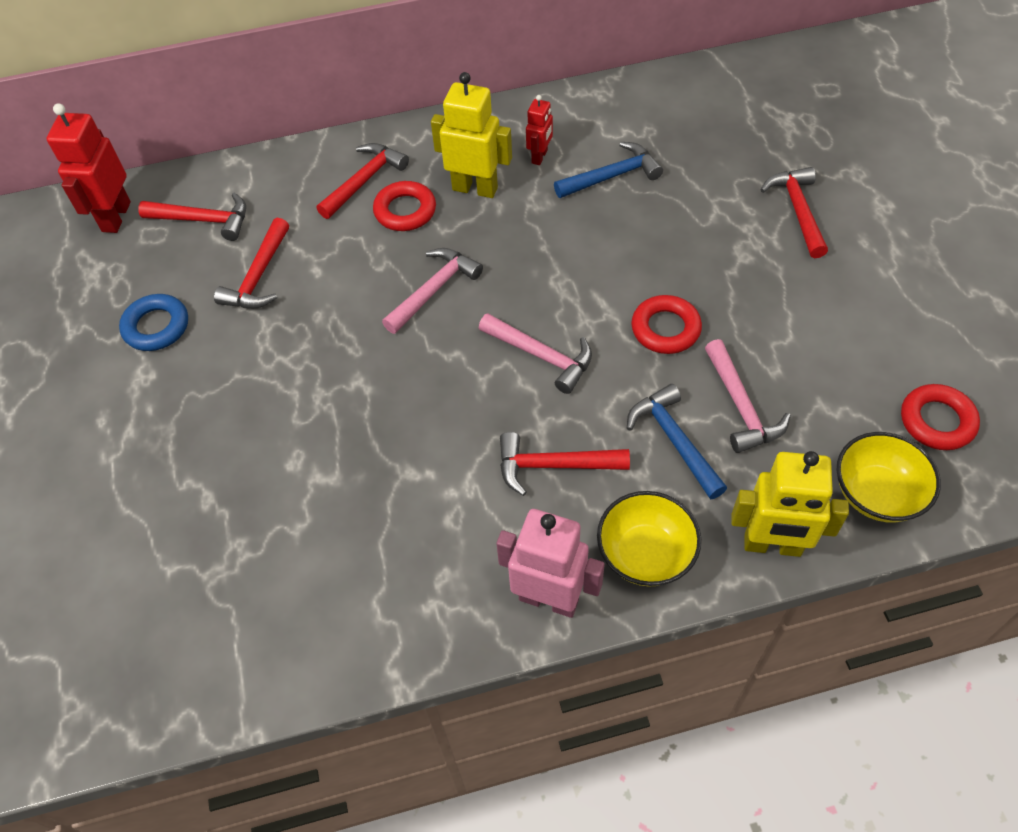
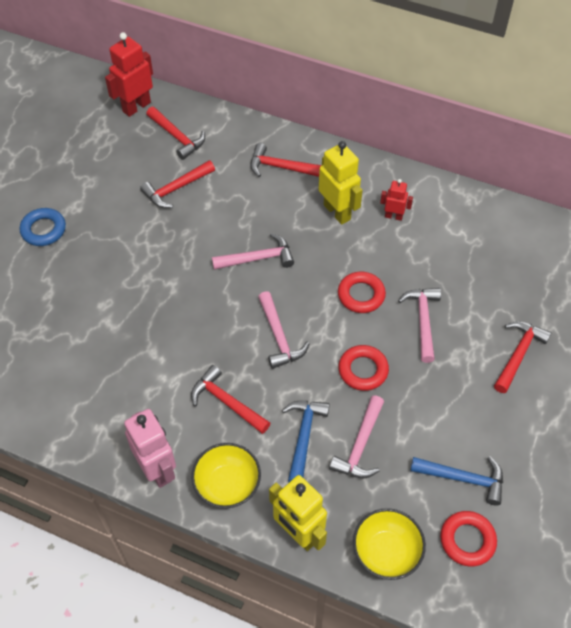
camera: 35 degrees right, 0 degrees up
(156, 327) = (103, 184): blue ring -> blue ring (43, 230)
(364, 180) = (281, 167): red hammer -> red hammer turned 150 degrees counterclockwise
(405, 211) = (286, 200): red ring -> red ring (361, 295)
(540, 157) = (393, 216): red robot -> red robot turned 135 degrees counterclockwise
(612, 176) = (425, 256): blue hammer -> blue hammer (463, 478)
(674, 239) = (422, 321): none -> pink hammer

